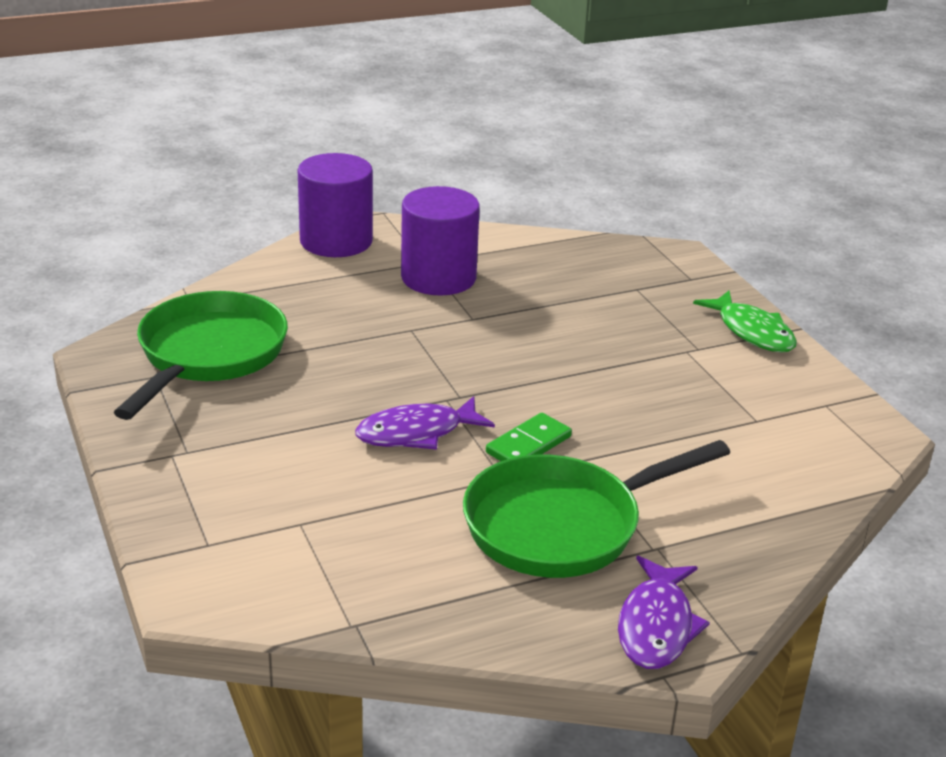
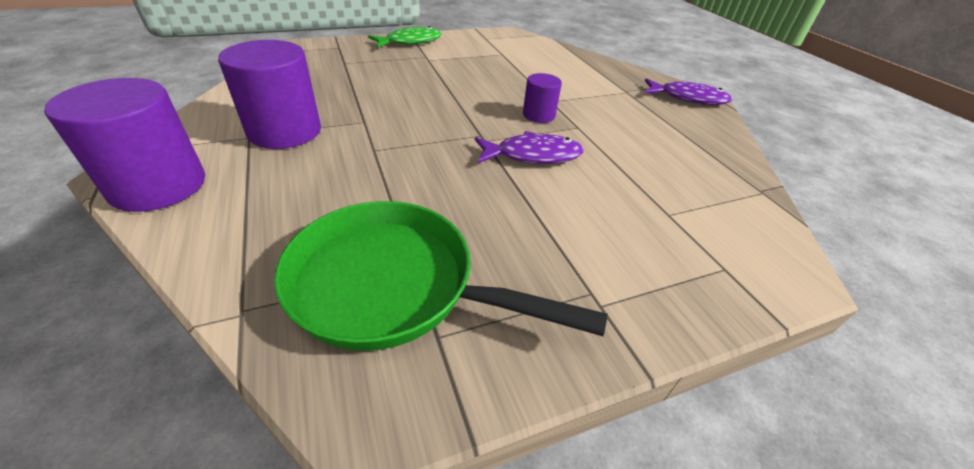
camera: 90 degrees left, 10 degrees up
(416, 433) = (532, 155): purple fish -> purple fish turned 75 degrees counterclockwise
(528, 445) = (538, 115): green domino -> purple cylinder
(562, 525) = (619, 113): green pan -> none

